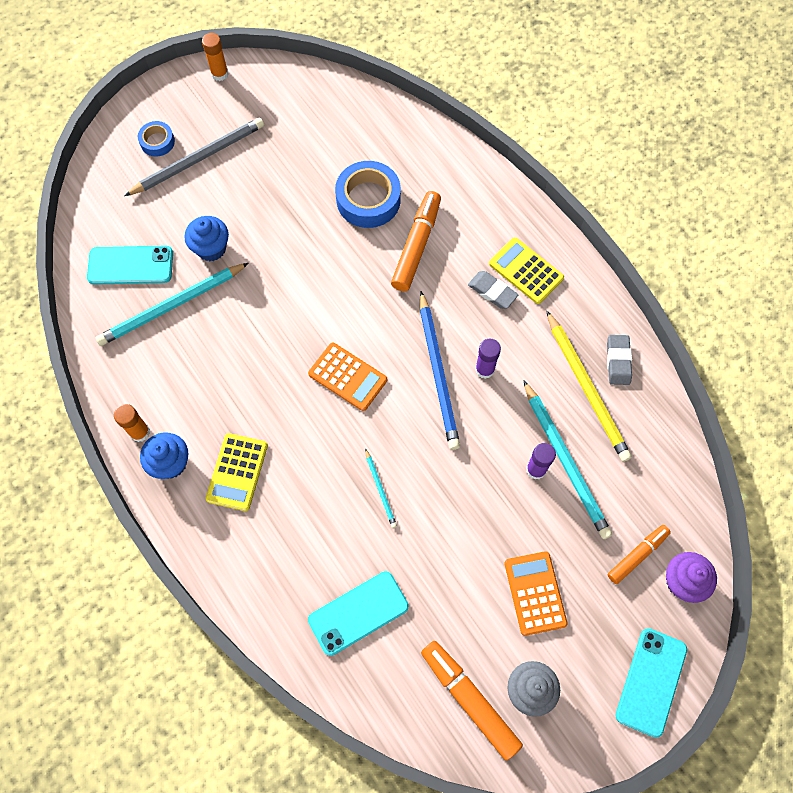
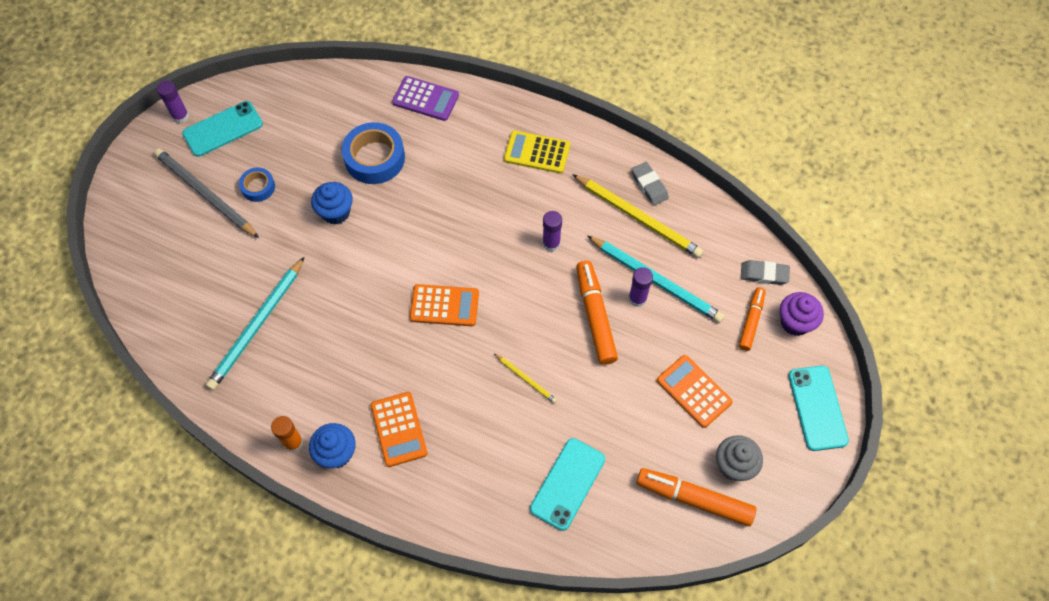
camera: 30 degrees left, 5 degrees down
(130, 265) = (198, 311): turquoise phone -> turquoise phone (223, 129)
(157, 142) = (158, 197): blue tape -> blue tape (258, 187)
(198, 159) = (205, 194): grey pencil -> grey pencil turned 75 degrees counterclockwise
(211, 248) = (263, 262): blue cupcake -> blue cupcake (336, 212)
(220, 74) = (180, 116): orange glue stick -> purple glue stick
(237, 472) = (399, 429): yellow calculator -> orange calculator
(380, 489) = (526, 379): turquoise pencil -> yellow pencil
(416, 245) = (437, 175): orange marker -> orange marker (595, 316)
(438, 373) = (516, 265): blue pencil -> none
(450, 164) = (425, 99): none -> purple calculator
(492, 292) = (520, 181): grey eraser -> grey eraser (764, 274)

